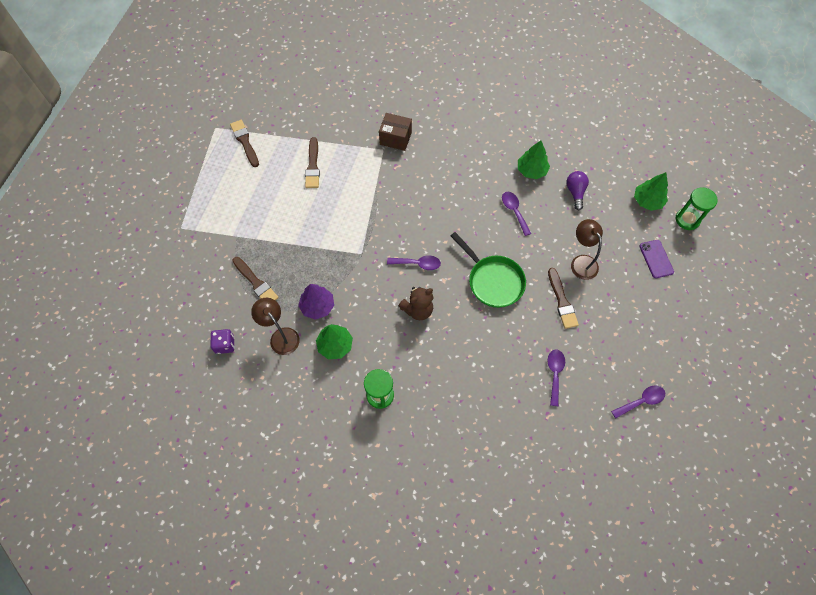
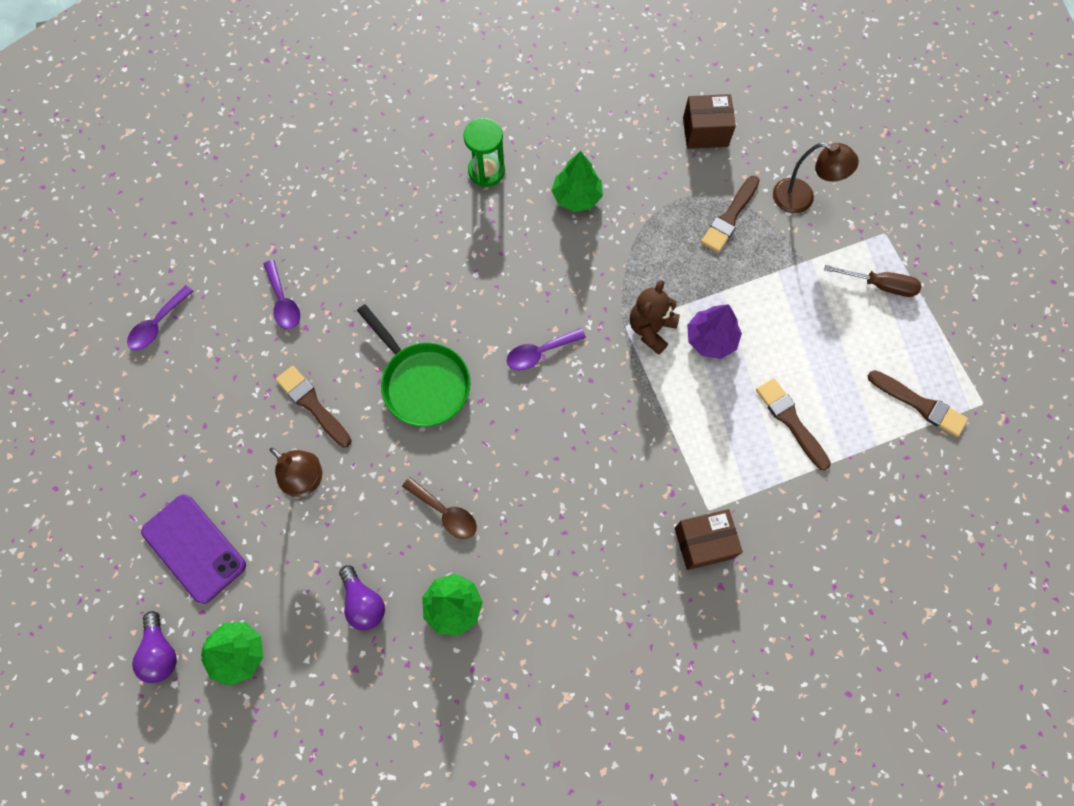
camera: 150 degrees right, 5 degrees up
(210, 203) = (880, 285): none -> brown screwdriver
(225, 345) = (705, 132): purple dice -> brown box
(256, 283) = (729, 217): brown brush -> brown brush turned 75 degrees counterclockwise
(281, 336) = (649, 174): brown lamp -> brown lamp (802, 199)
(317, 306) = (631, 229): purple tree -> purple tree (711, 339)
(418, 309) = (502, 291): brown teddy bear -> brown teddy bear (651, 329)
(493, 281) = (422, 383): green pan -> green pan turned 150 degrees counterclockwise
(514, 211) = (445, 513): purple spoon -> brown spoon
(656, 259) = (194, 548): purple phone -> purple phone, size x1.55
(687, 219) = (161, 652): green hourglass -> purple light bulb

